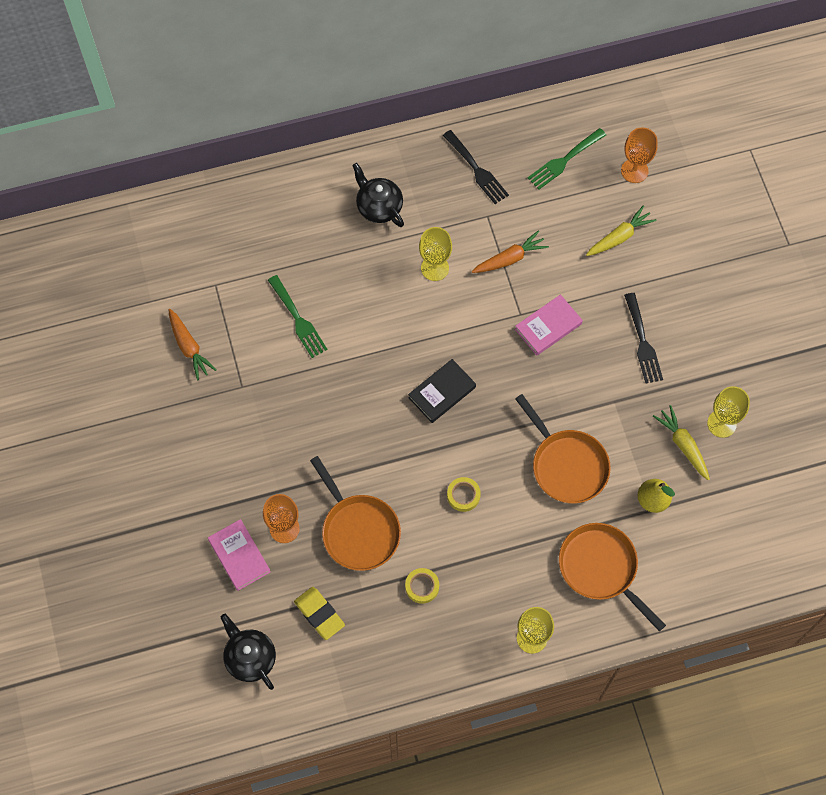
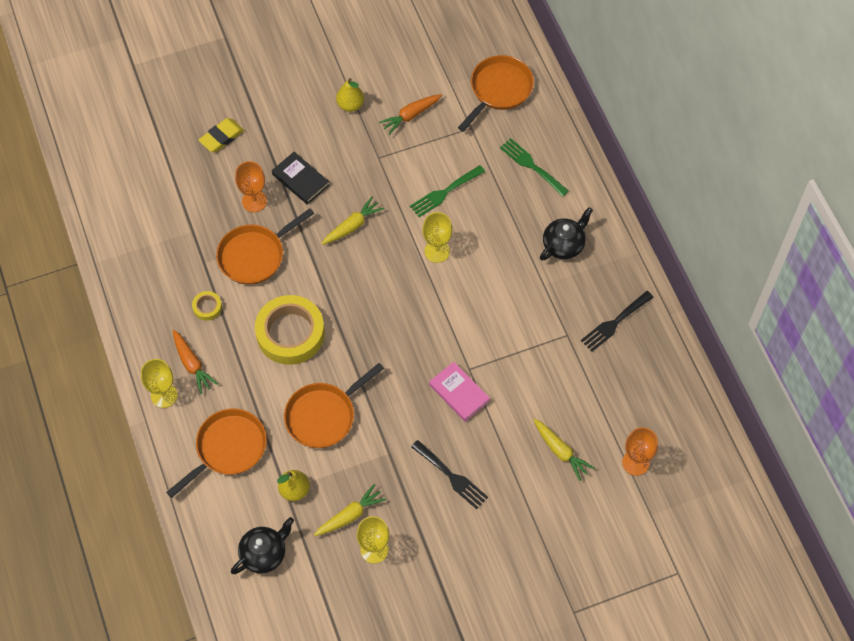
camera: 85 degrees right, 5 degrees down
(164, 412) = (350, 105): none -> yellow pear
(168, 251) = (499, 90): none -> orange pan
(239, 556) = (229, 171): pink book -> none
(250, 658) = (145, 188): black teapot -> black teapot (264, 553)
(319, 614) = (182, 233): yellow eraser -> yellow eraser (221, 137)
(330, 421) = (352, 226): none -> yellow carrot
(434, 268) = (507, 295): yellow goblet -> yellow goblet (437, 251)
(442, 392) = (386, 310): black book -> black book (300, 180)
(463, 495) = (290, 333): yellow tape -> yellow tape, size x2.33
(509, 258) = (525, 356): orange carrot -> orange carrot (192, 364)
(564, 160) = (636, 398): green fork -> green fork (531, 166)
(643, 342) = (451, 476): black fork -> black fork turned 120 degrees counterclockwise

